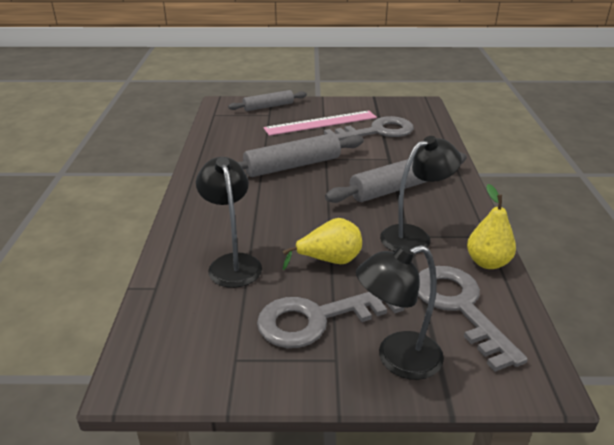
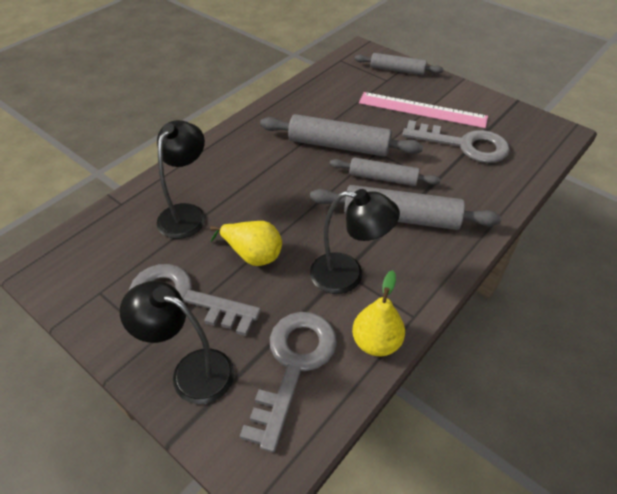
camera: 40 degrees right, 15 degrees up
(353, 171) = (383, 178): none -> grey rolling pin

